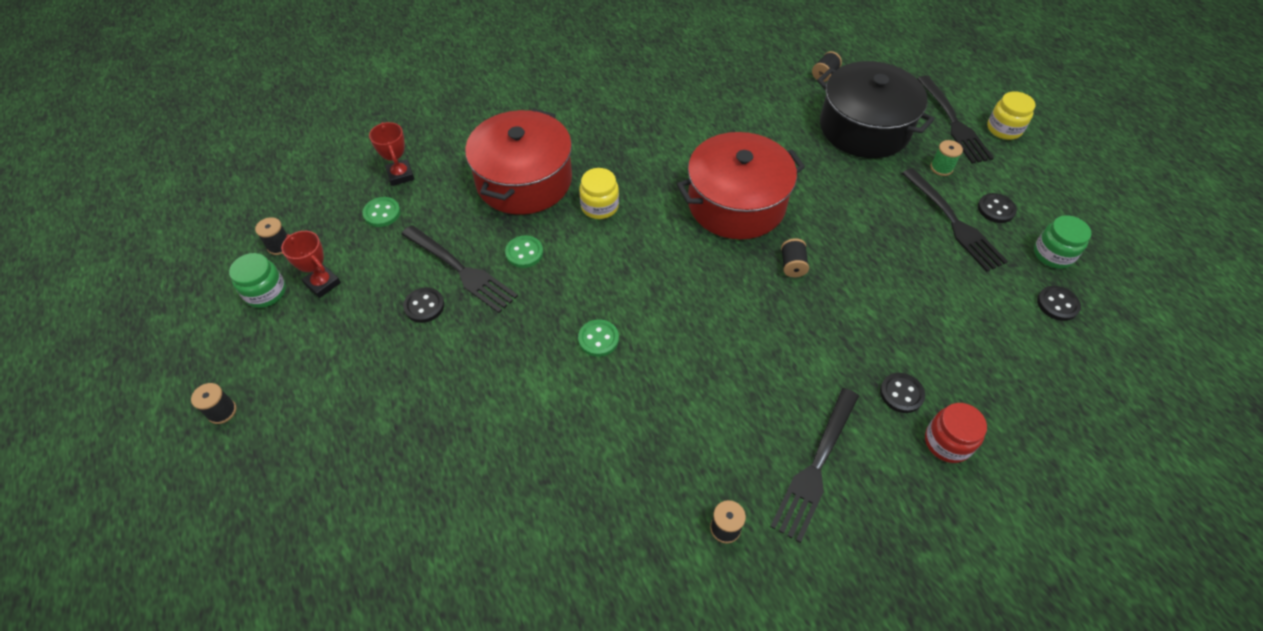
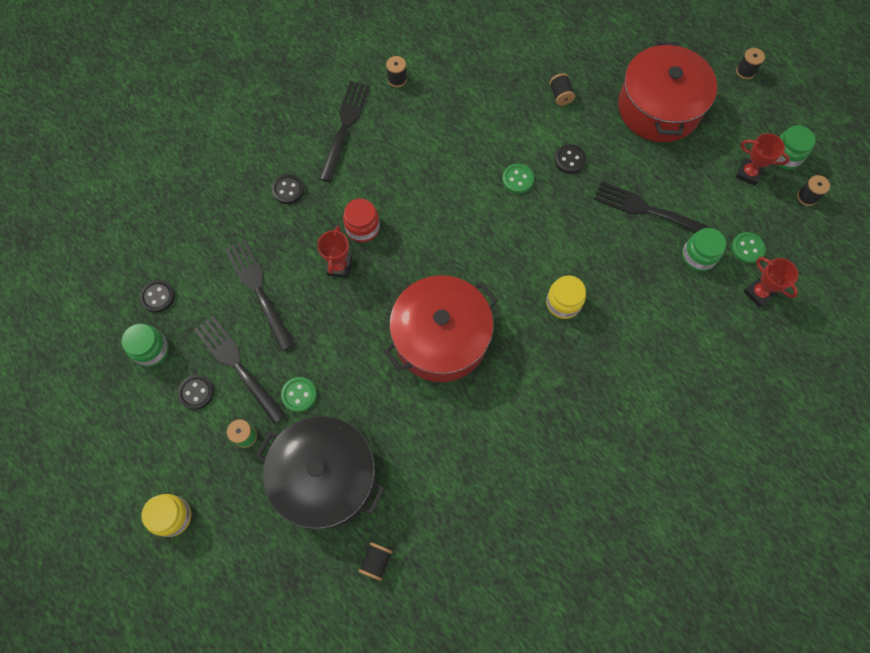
camera: 165 degrees right, 15 degrees up
(424, 306) = (659, 174): black button -> black button (569, 160)
(437, 217) = (698, 256): none -> green jar
(524, 180) = (644, 316): red pot -> red pot (659, 108)
(524, 253) = (607, 239): green button -> green button (299, 395)
(792, 265) = (380, 281): black spool -> black spool (560, 95)
(838, 290) = (339, 267): none -> red trophy
(947, 442) = (256, 163): red jar -> red jar (362, 228)
(953, 122) = (227, 513): black fork -> black fork (259, 290)

